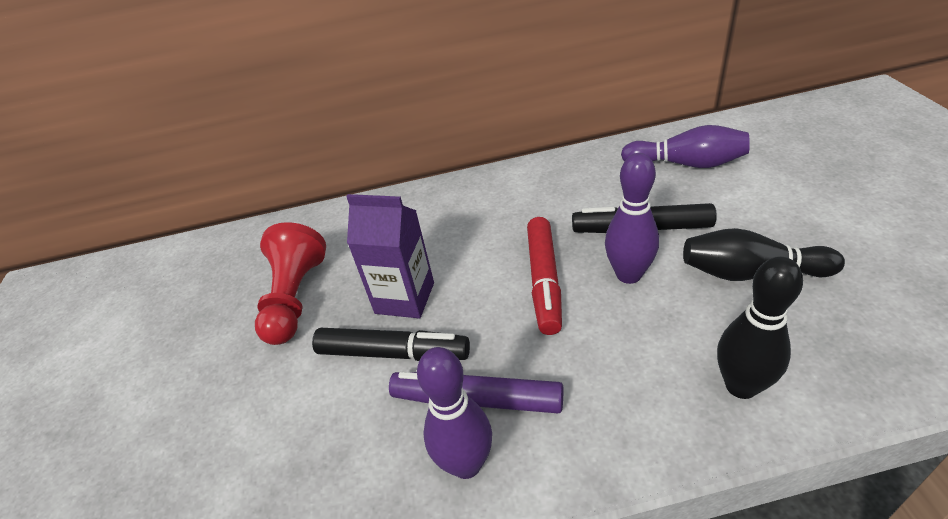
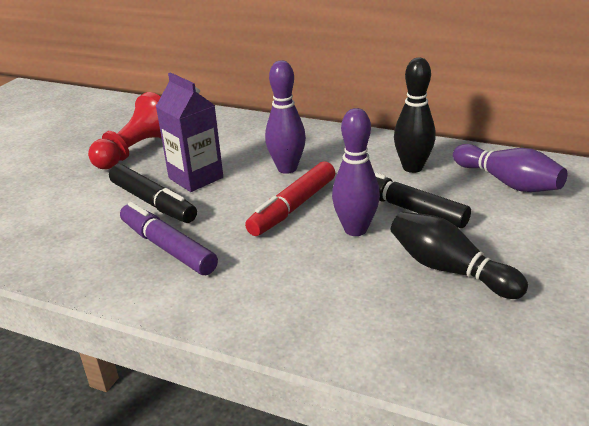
camera: 30 degrees right, 10 degrees down
(466, 464) = (122, 273): purple bowling pin -> purple bowling pin (287, 168)
(741, 386) = (339, 324): black bowling pin -> black bowling pin (412, 167)

